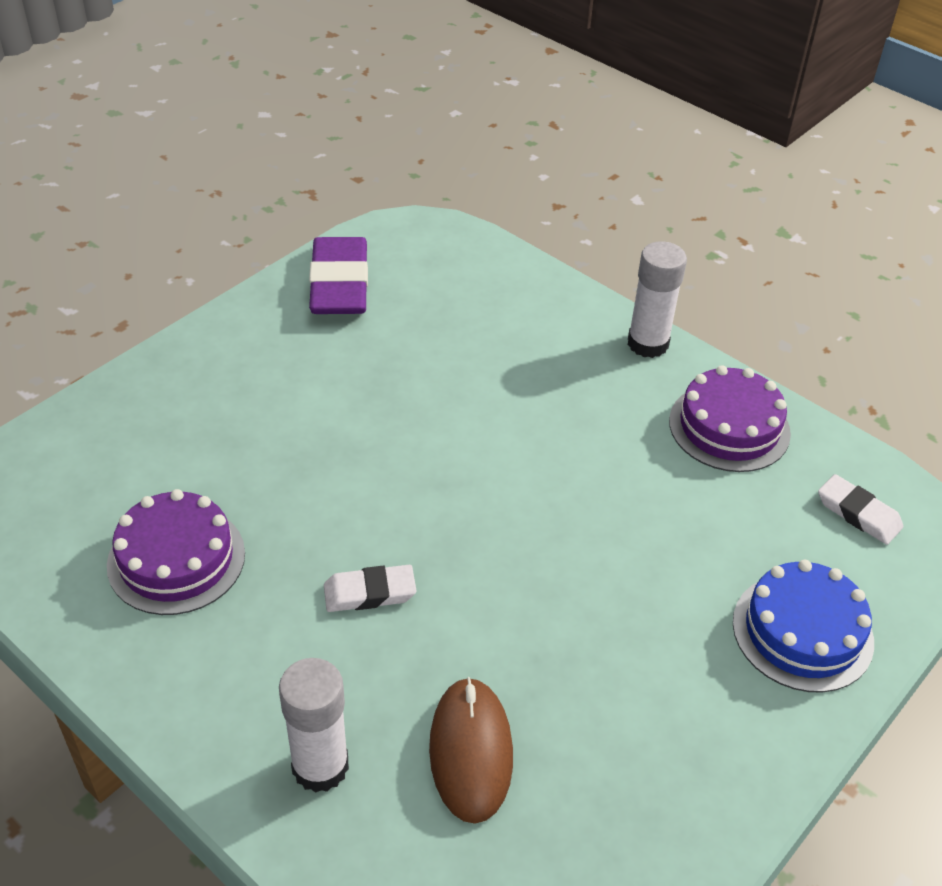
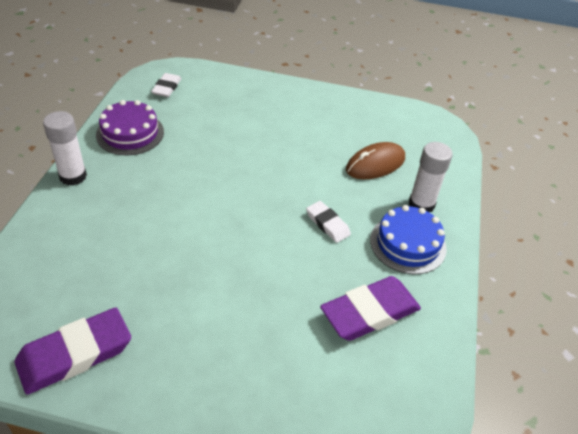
camera: 120 degrees left, 0 degrees up
(176, 559) = (370, 312): purple cake -> purple eraser
(802, 632) = (245, 93): blue cake -> blue cake (408, 244)

